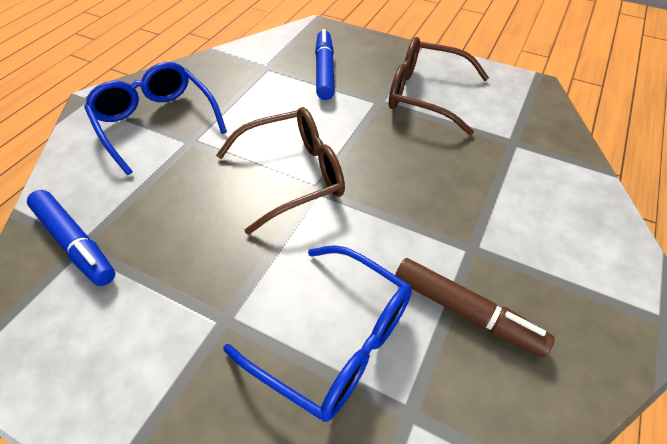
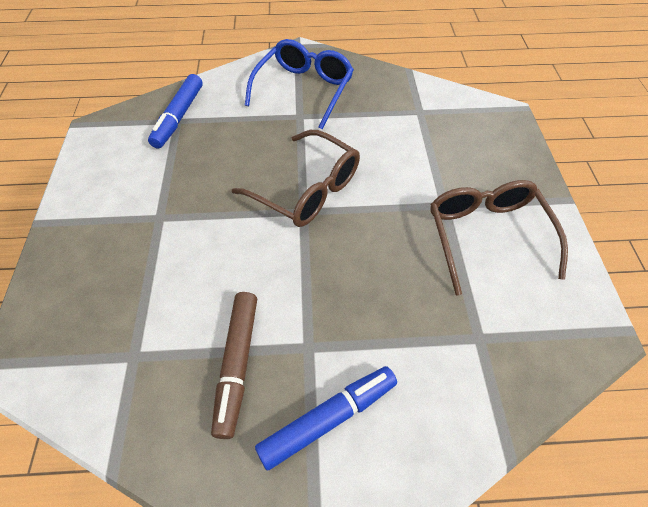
camera: 60 degrees right, 5 degrees up
(324, 71) = (449, 149): blue marker -> blue marker (328, 418)
(336, 340) = (171, 286): blue glasses -> none

